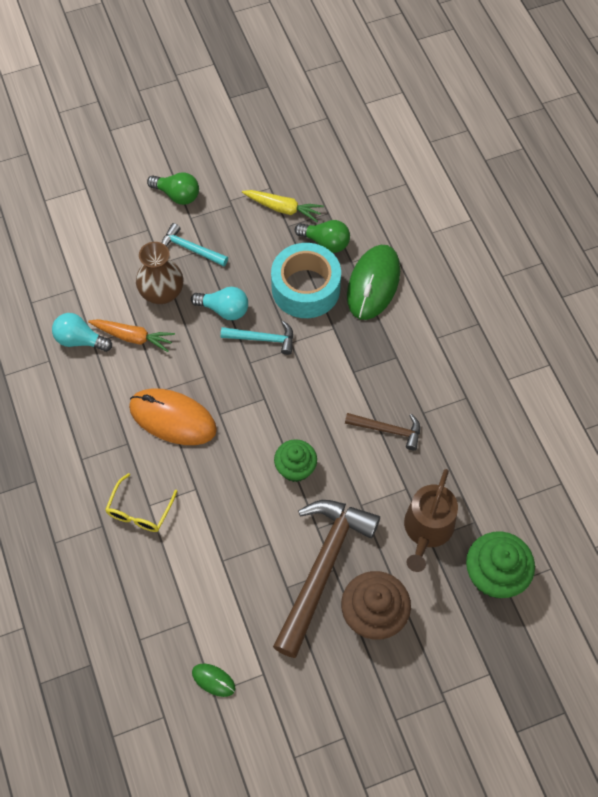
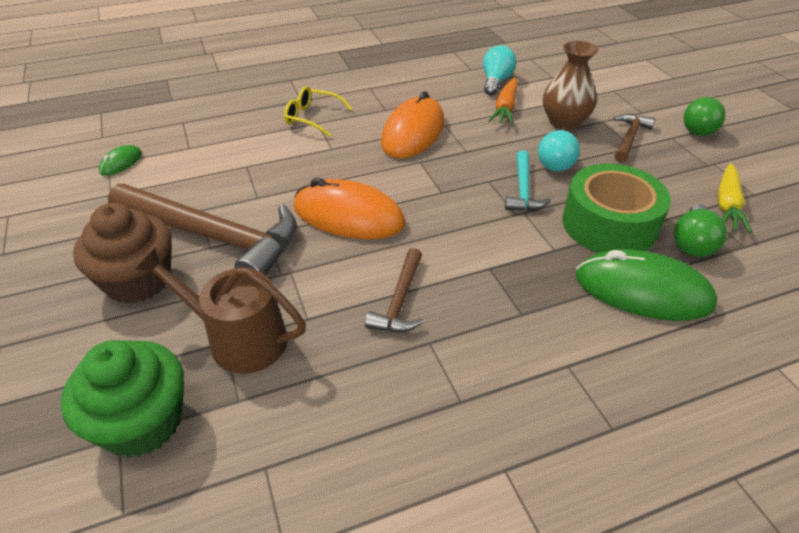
camera: 90 degrees right, 20 degrees down
(190, 249) = (629, 138): turquoise hammer -> brown hammer
(295, 468) = (348, 216): green cupcake -> orange mouse
(306, 288) = (609, 224): turquoise tape -> green tape

